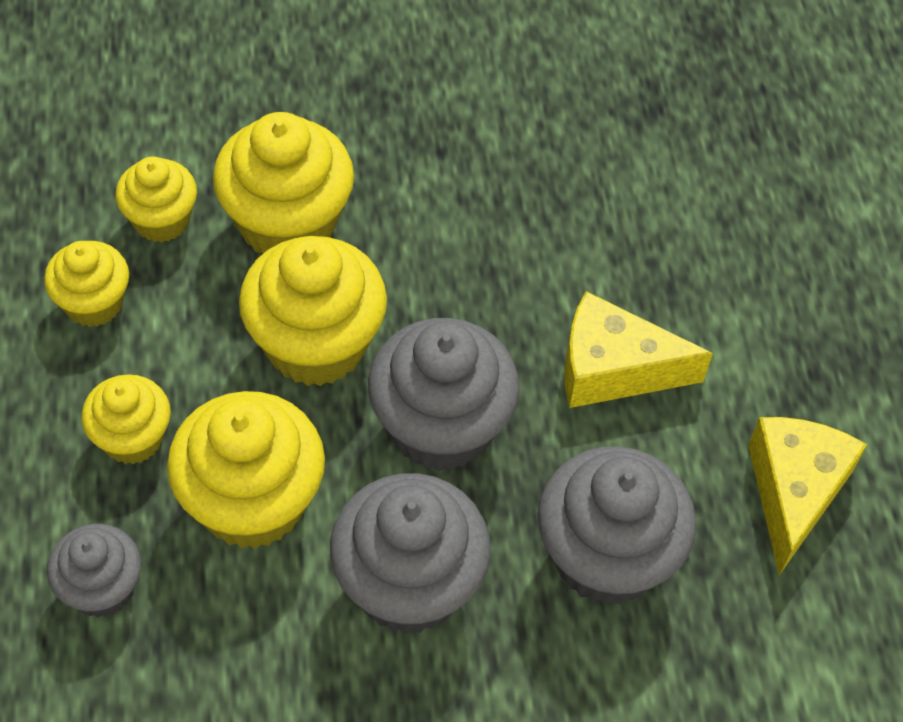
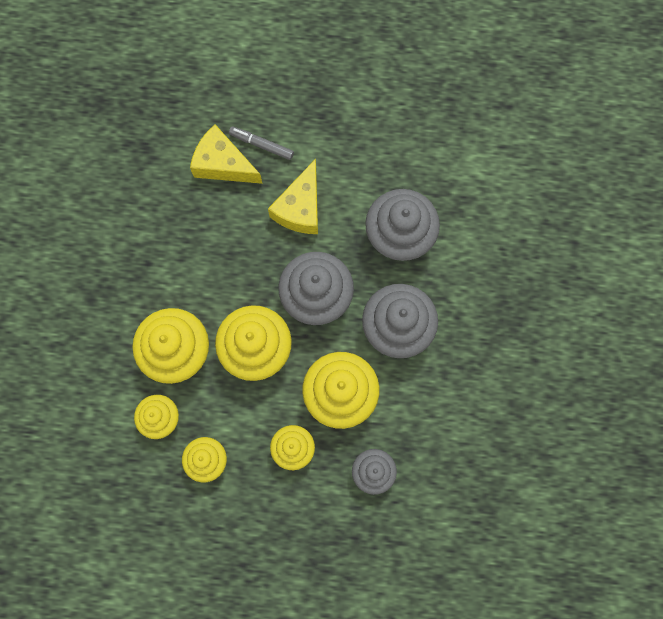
camera: 75 degrees left, 20 degrees up
(719, 284) = (261, 145): none -> grey marker
(794, 492) = (382, 144): yellow cheese -> yellow cheese (223, 164)

